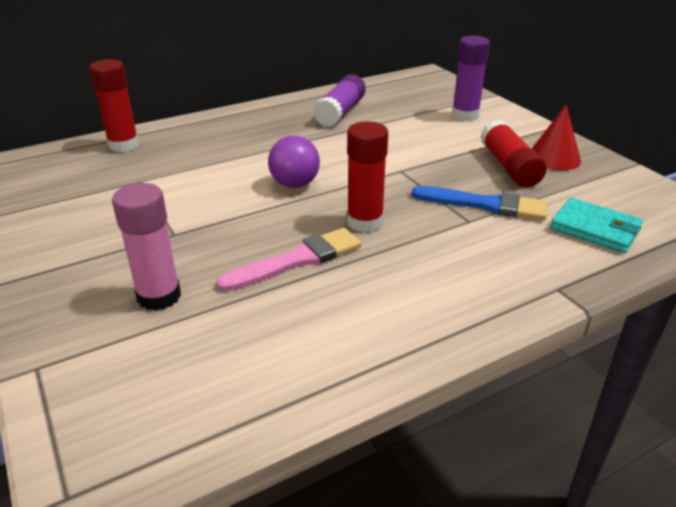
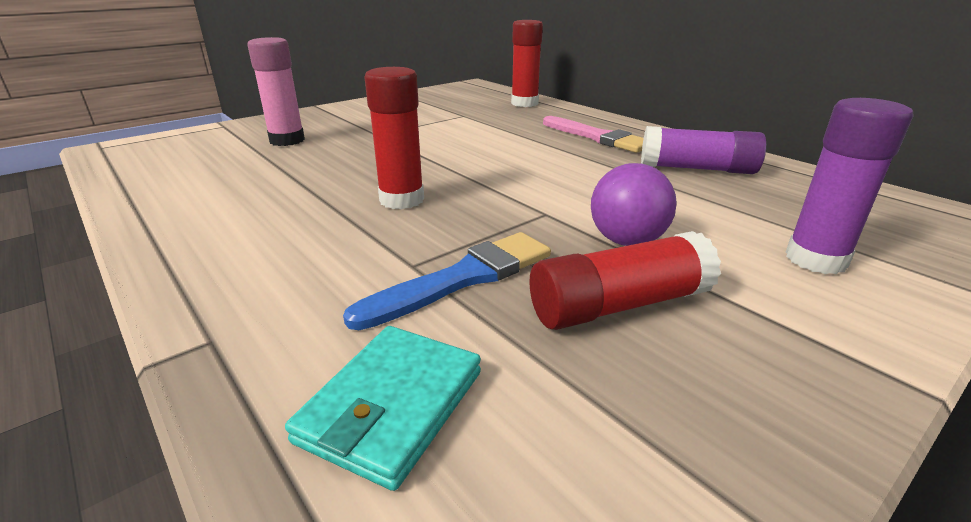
camera: 80 degrees right, 5 degrees down
(295, 184) = (479, 163): purple ball -> purple ball (626, 241)
(297, 260) = (327, 176): pink brush -> pink brush (597, 137)
(485, 205) = (463, 278): blue brush -> blue brush turned 135 degrees counterclockwise
(554, 158) = (709, 369): red cone -> none

